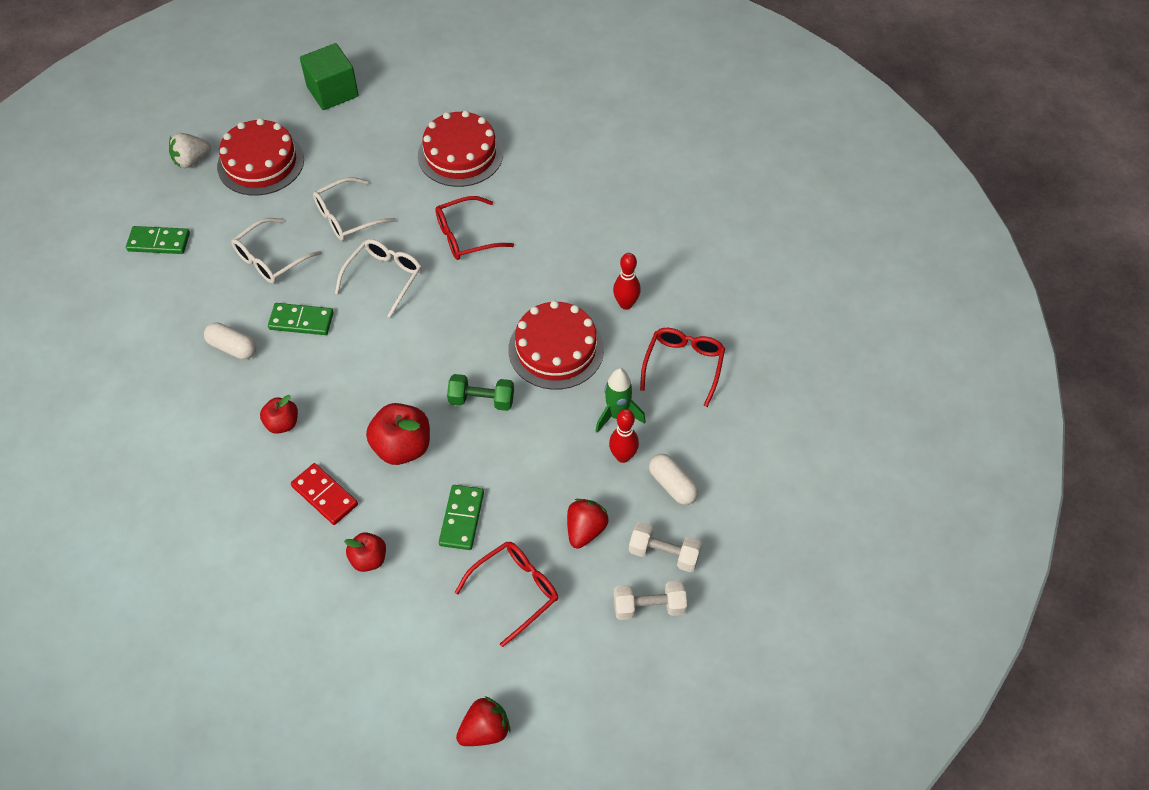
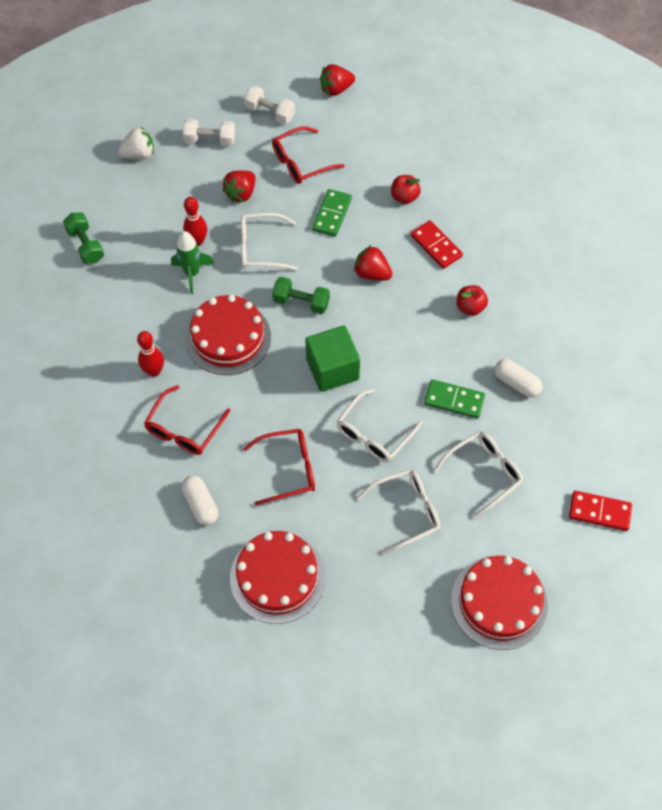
camera: 170 degrees left, 5 degrees up
(159, 242) = (599, 512): green domino -> red domino
(192, 160) = (577, 618): white strawberry -> white strawberry (139, 154)
(332, 92) = (415, 702): green cube -> green cube (332, 369)
(402, 447) = (372, 273): red apple -> red strawberry
(543, 459) = (260, 248): none -> white glasses
(664, 554) = (188, 170): white dumbbell -> white dumbbell (270, 113)
(672, 485) = (166, 215): white capsule -> white capsule (201, 504)
(683, 365) = (123, 307): red glasses -> red glasses (184, 429)
(755, 430) = (86, 245): none -> green dumbbell

